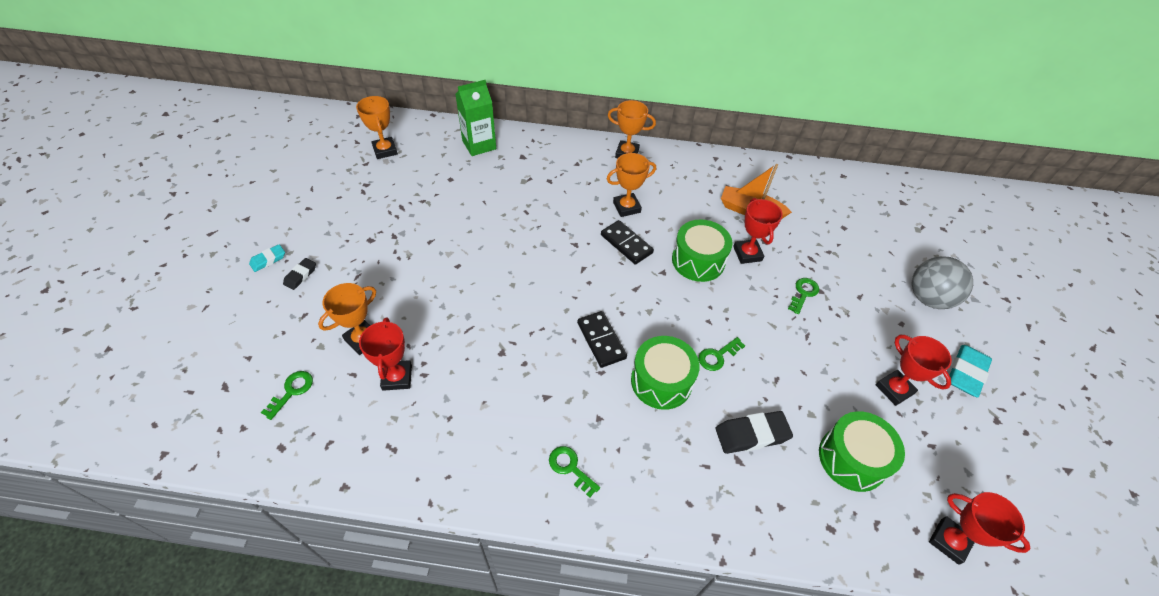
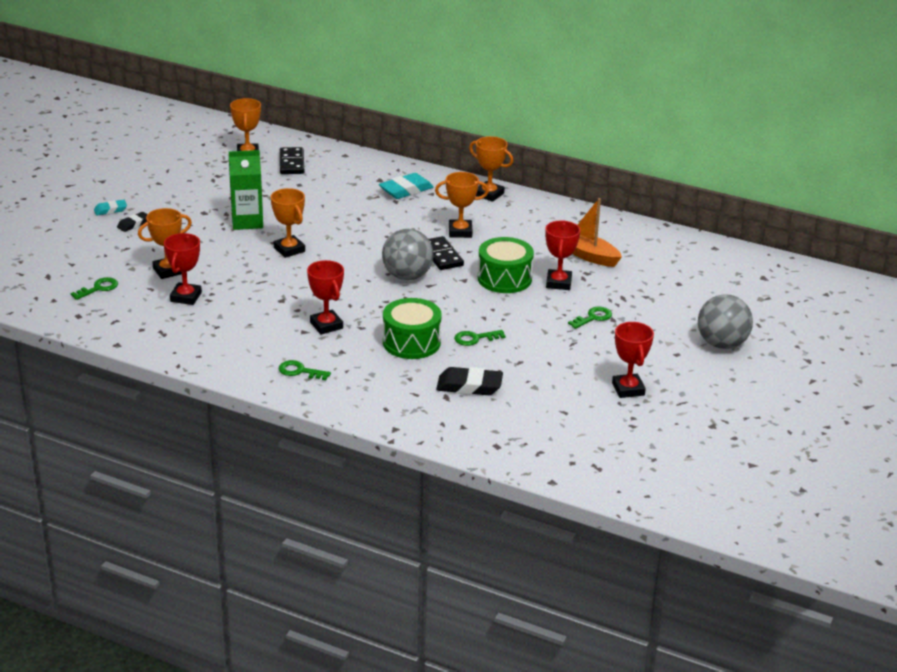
camera: 20 degrees right, 20 degrees down
(478, 273) = (289, 249): none -> orange trophy
(479, 145) = (341, 164): green carton -> green carton (247, 222)
(570, 468) = (299, 371): green key -> green key turned 45 degrees counterclockwise
(601, 340) = (374, 309): black domino -> black domino (292, 163)
(609, 281) = (407, 276): none -> grey ball
(852, 459) = (549, 416): green drum -> none
(949, 541) = (596, 473): red trophy -> red trophy (326, 325)
(966, 373) = (711, 394): turquoise eraser -> turquoise eraser (406, 190)

